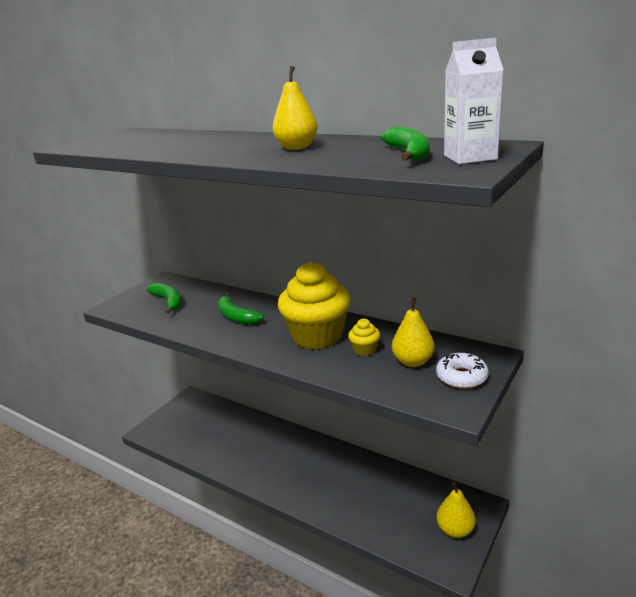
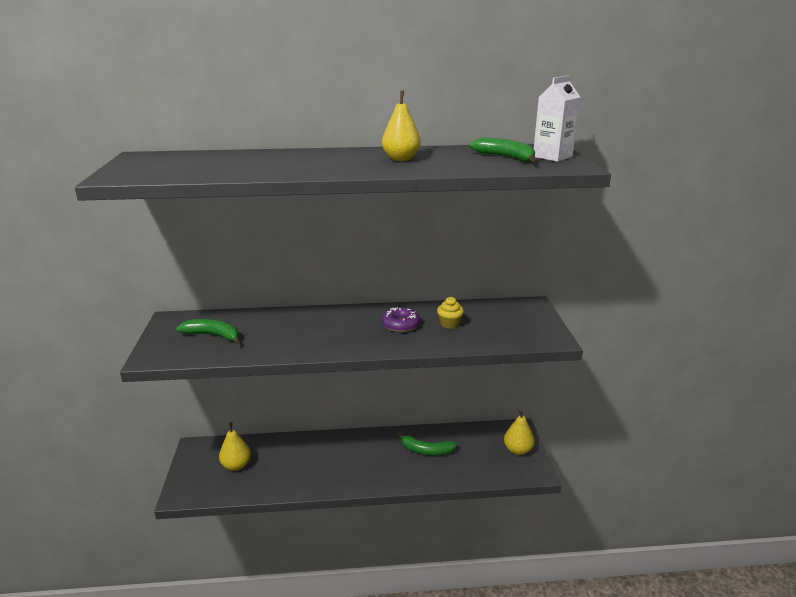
camera: 40 degrees left, 0 degrees up
(236, 316) = (306, 329): green banana -> green banana (426, 450)
(317, 336) = (400, 325): yellow cupcake -> purple donut
(413, 361) = (492, 321): yellow pear -> yellow pear (236, 465)
(461, 377) = (533, 321): white donut -> none

